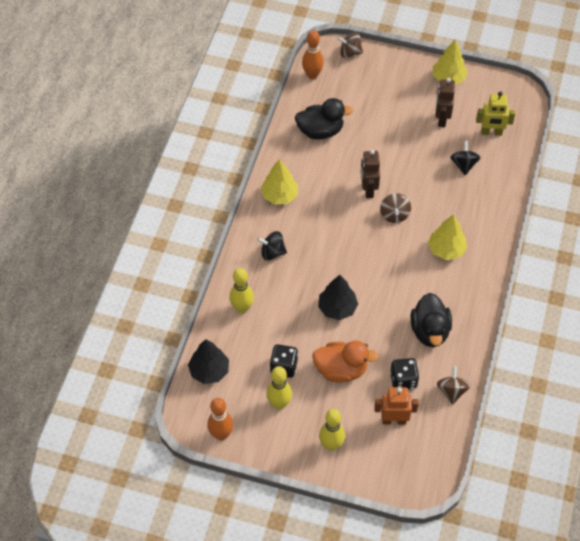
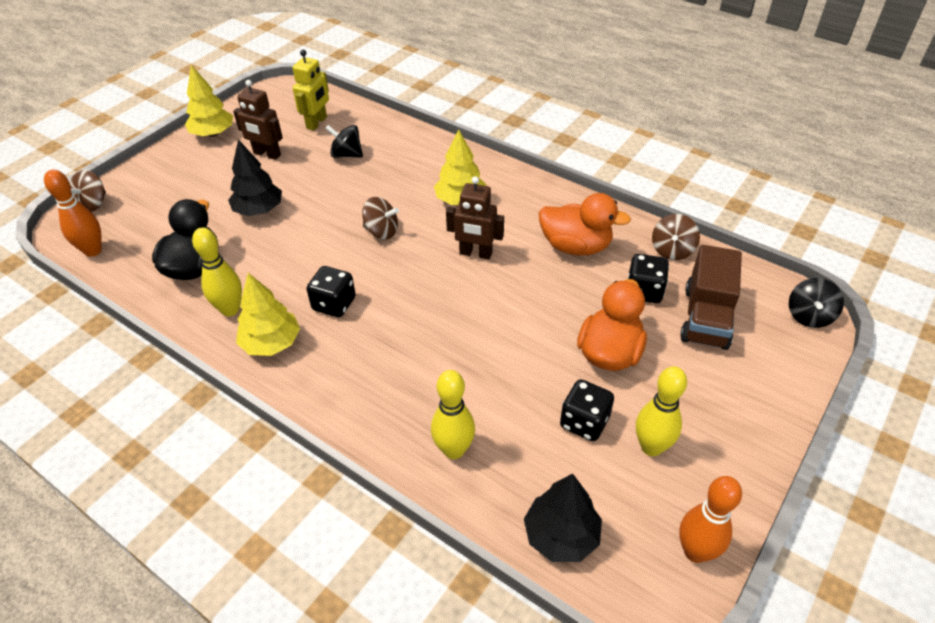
camera: 70 degrees left, 10 degrees down
(272, 252) = (369, 380): black spinning top -> black spinning top (809, 316)
(321, 214) = (334, 304): none -> black dice
(331, 445) = (737, 399): yellow bowling pin -> yellow bowling pin (230, 309)
(337, 308) = (503, 329): black tree -> black tree (259, 210)
(368, 189) = (325, 245): brown robot -> brown robot (475, 253)
(394, 420) = (706, 317): orange robot -> brown truck
(430, 331) = (576, 246): black duck -> orange duck
(452, 391) = (672, 250): brown spinning top -> brown spinning top turned 90 degrees counterclockwise

